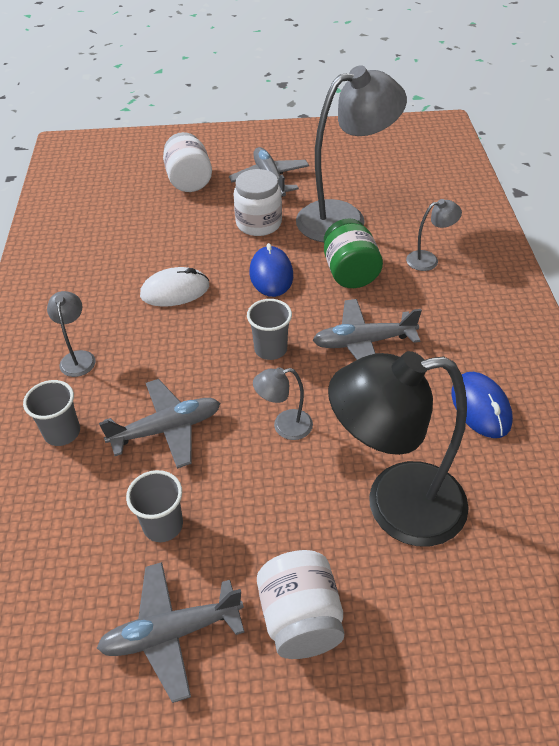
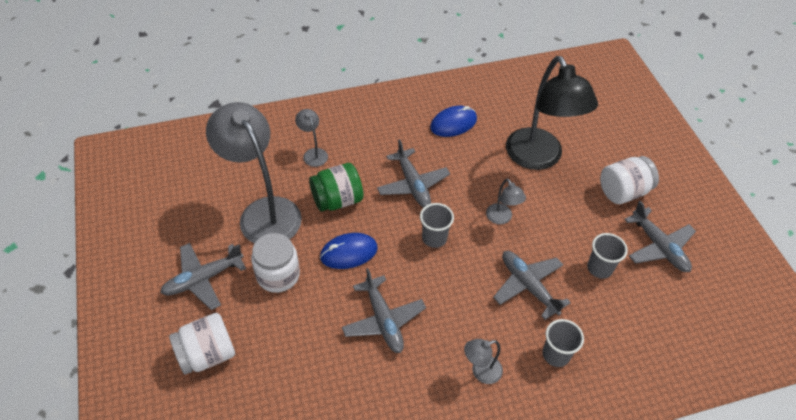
camera: 105 degrees left, 5 degrees up
(175, 291) = (383, 320): white mouse -> grey plane

